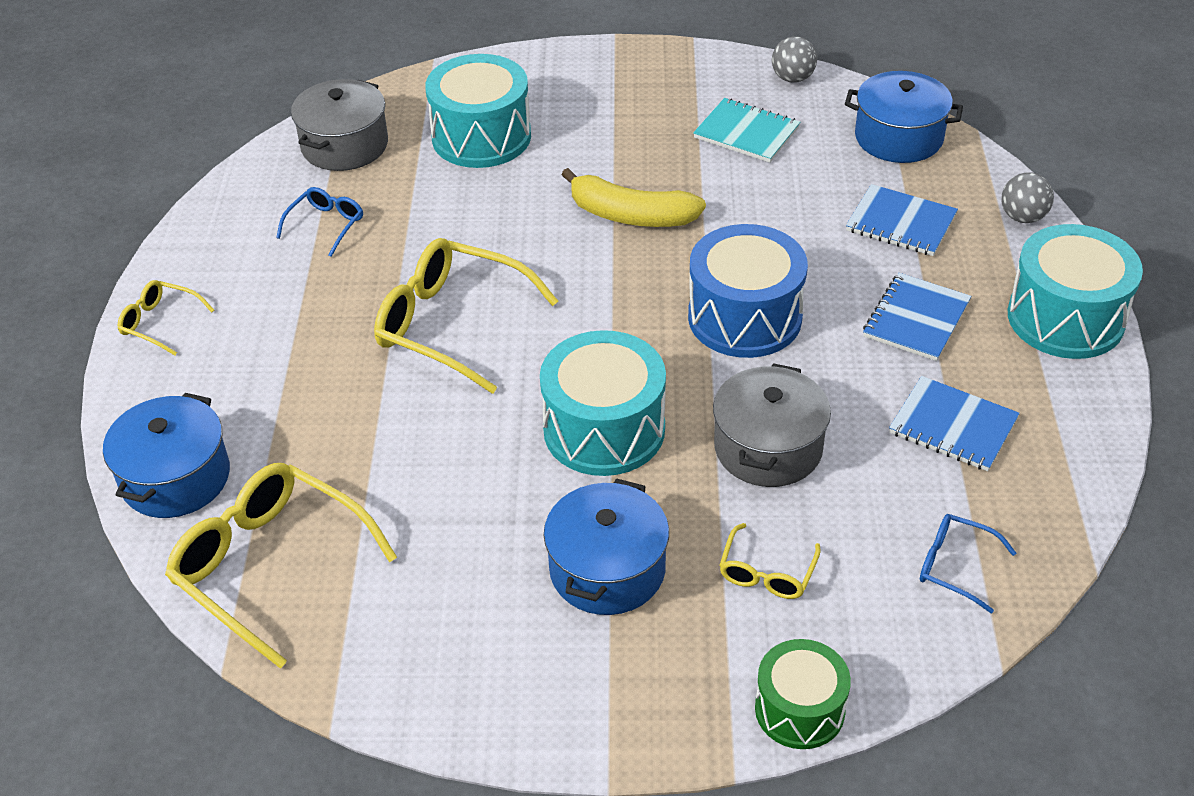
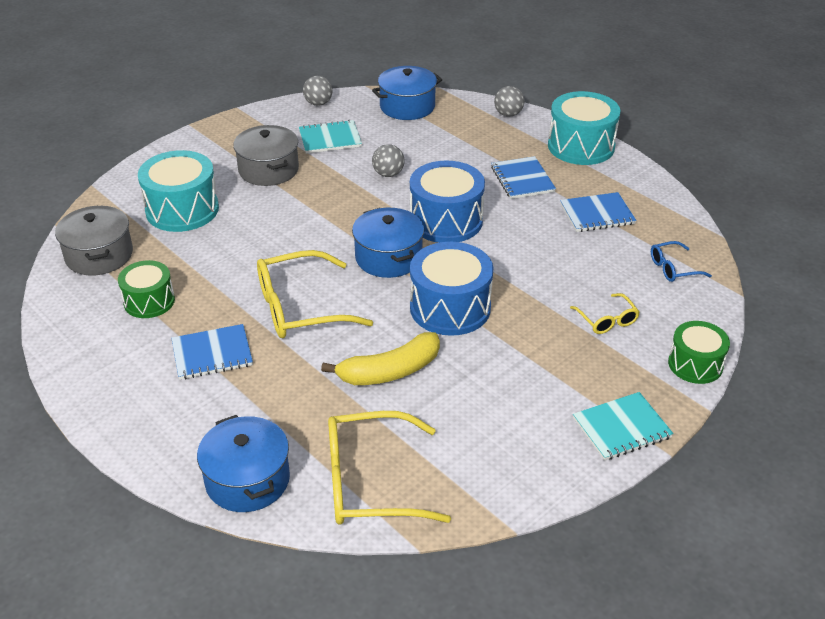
camera: 45 degrees left, 5 degrees down
(160, 323) = (113, 411): yellow glasses -> none
(326, 225) = (149, 301): blue glasses -> green drum
(597, 715) = (621, 428): none -> turquoise notebook
(604, 429) = (450, 308): turquoise drum -> blue drum
(607, 569) = (539, 366): blue pot -> blue pot (388, 257)
(631, 215) = (324, 205): yellow banana -> yellow banana (390, 371)
(755, 217) = (388, 174): none -> grey ball
(768, 447) = (535, 269): grey pot -> grey pot (268, 170)
(901, 223) = (459, 143): blue notebook -> blue notebook (212, 354)

